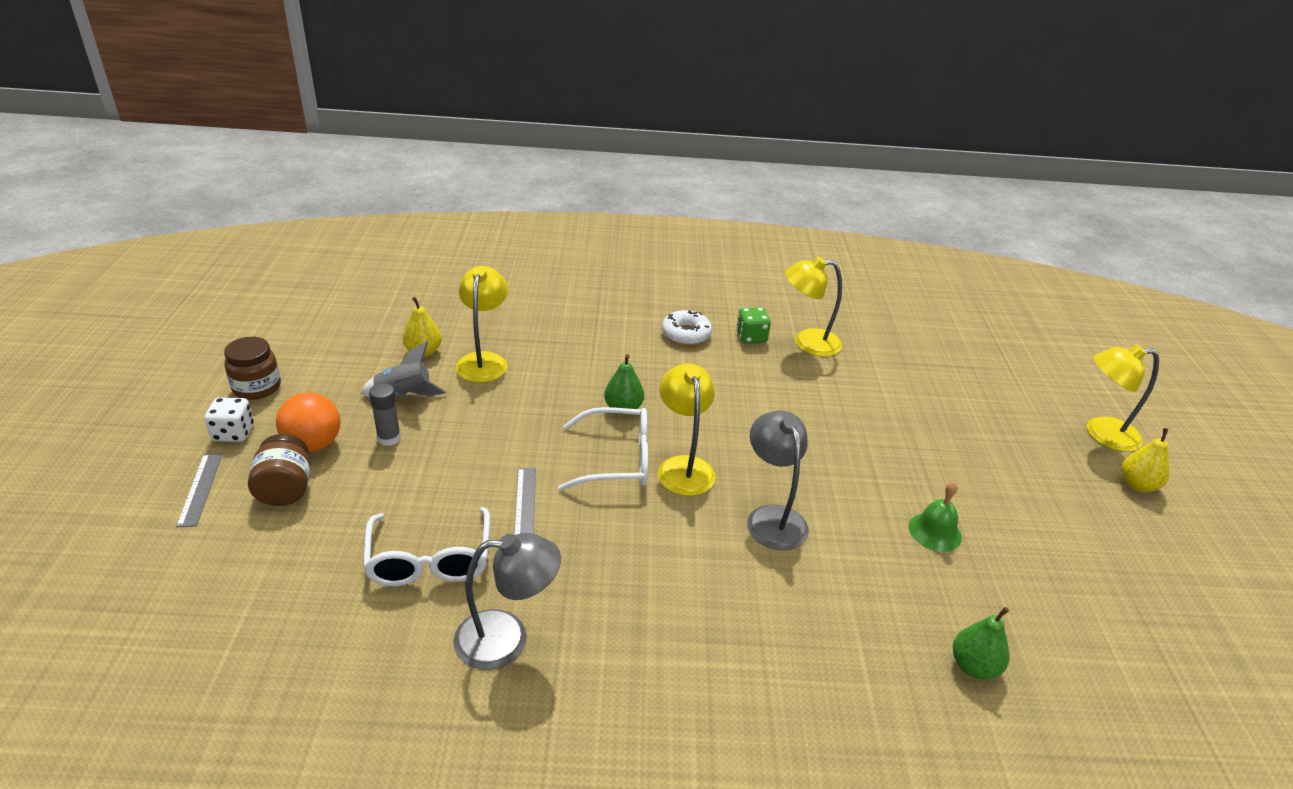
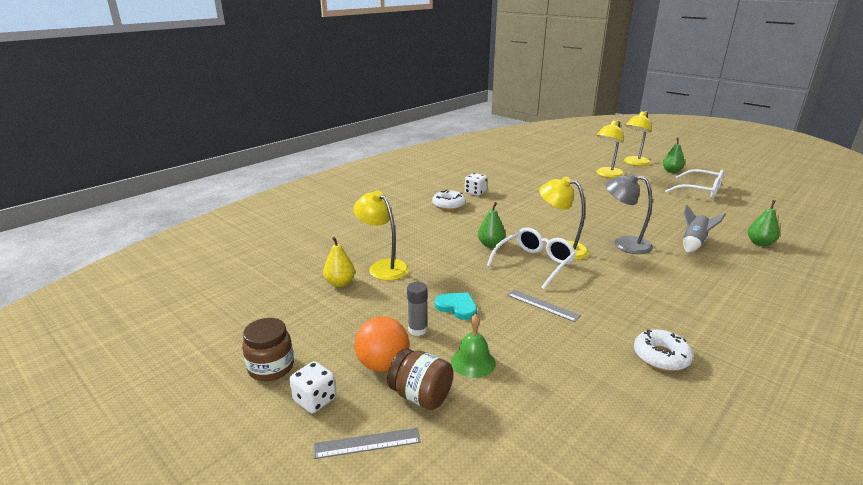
camera: 45 degrees left, 10 degrees down
(200, 489) = (367, 443): grey ruler -> grey ruler turned 45 degrees counterclockwise
(404, 395) = (378, 307): grey rocket -> grey rocket (694, 243)
(429, 560) = (564, 359): white glasses -> white glasses (700, 191)
(456, 444) = (457, 307): none -> turquoise heart
(507, 638) = (661, 356): grey lamp -> white donut
(751, 337) = (475, 192): green dice -> white dice
(807, 343) = (498, 183): yellow lamp -> yellow lamp (607, 175)
(935, 531) = (667, 215): green bell -> green bell (473, 362)
(1137, 485) = (671, 171): yellow pear -> green pear

